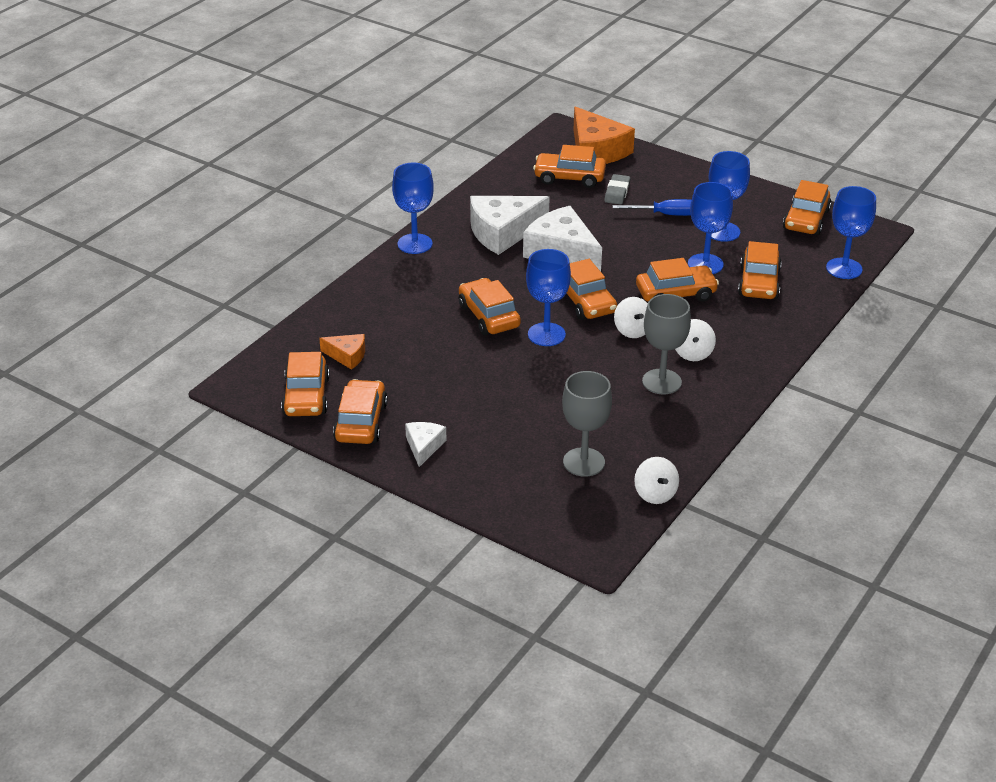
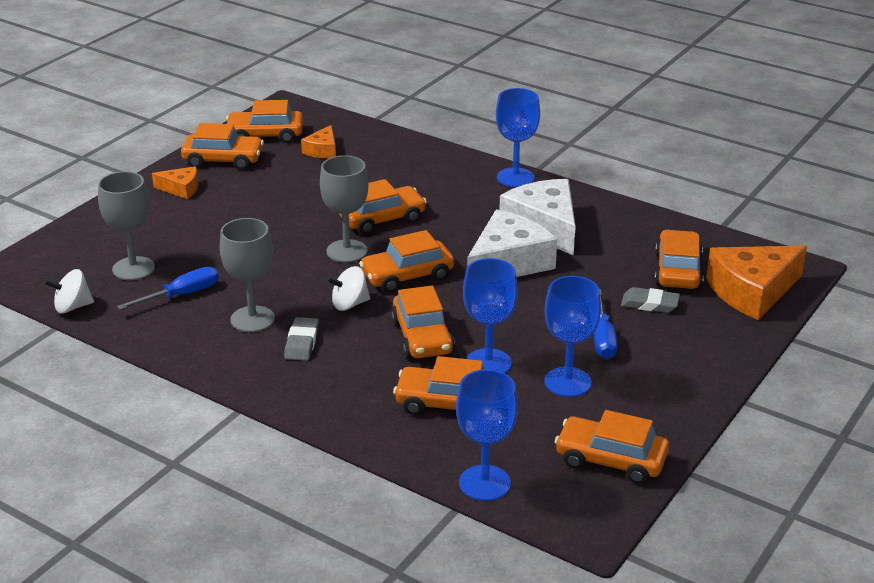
camera: 90 degrees right, 5 degrees down
(424, 446) = (181, 189): white cheese -> orange cheese
(546, 334) = (347, 251): blue goblet -> grey goblet
(627, 426) = (181, 295): none -> blue screwdriver
(692, 353) = (302, 343): white spinning top -> grey eraser

